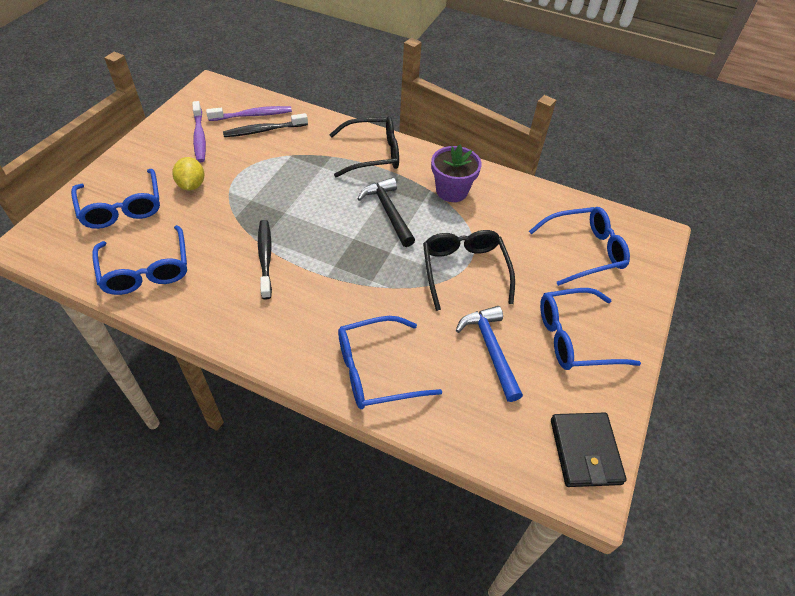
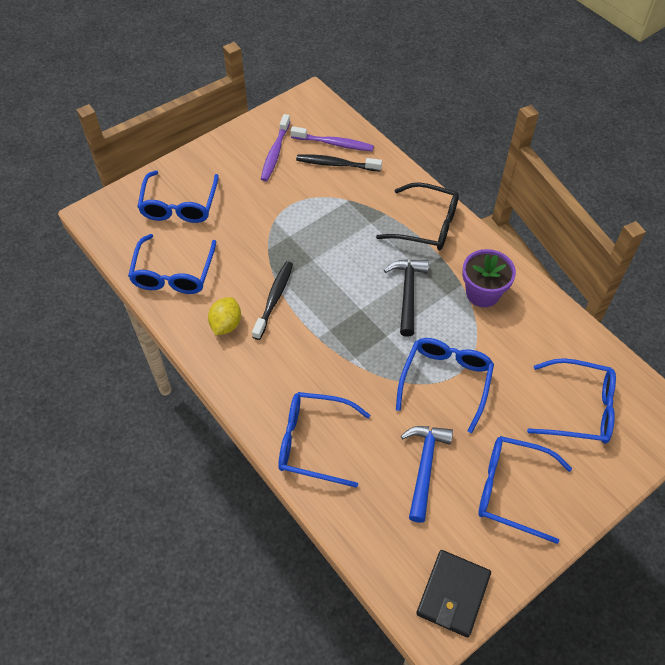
camera: 30 degrees right, 5 degrees up
(192, 185) = (246, 202): yellow lemon -> yellow lemon (226, 324)
(464, 270) = (445, 381): black glasses -> blue glasses

